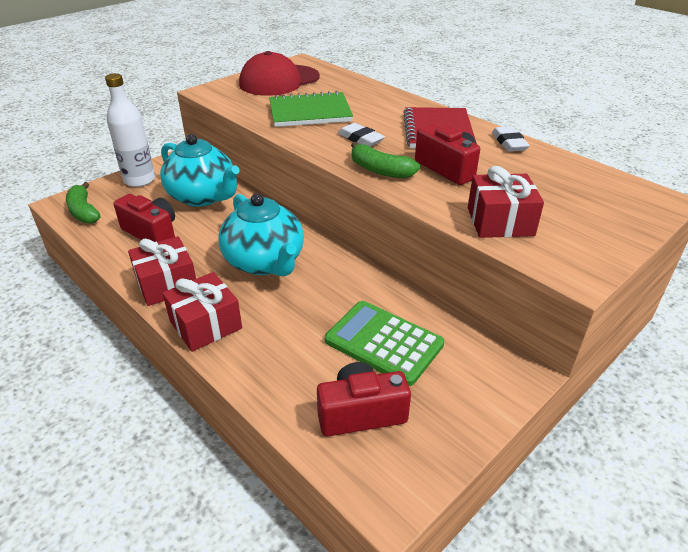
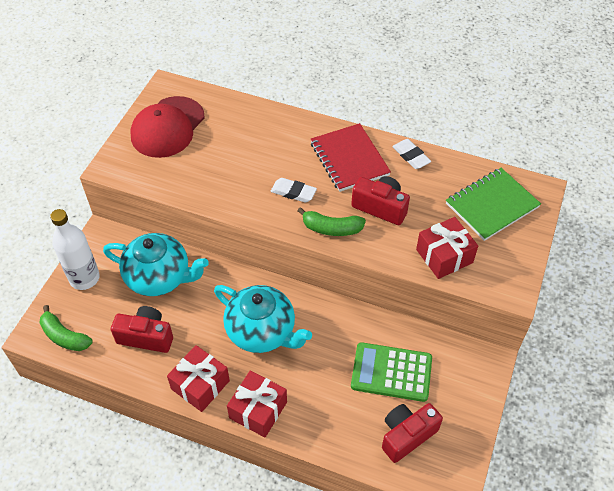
camera: 25 degrees left, 15 degrees up
(310, 112) = (228, 168): green notebook -> green notebook (491, 205)

